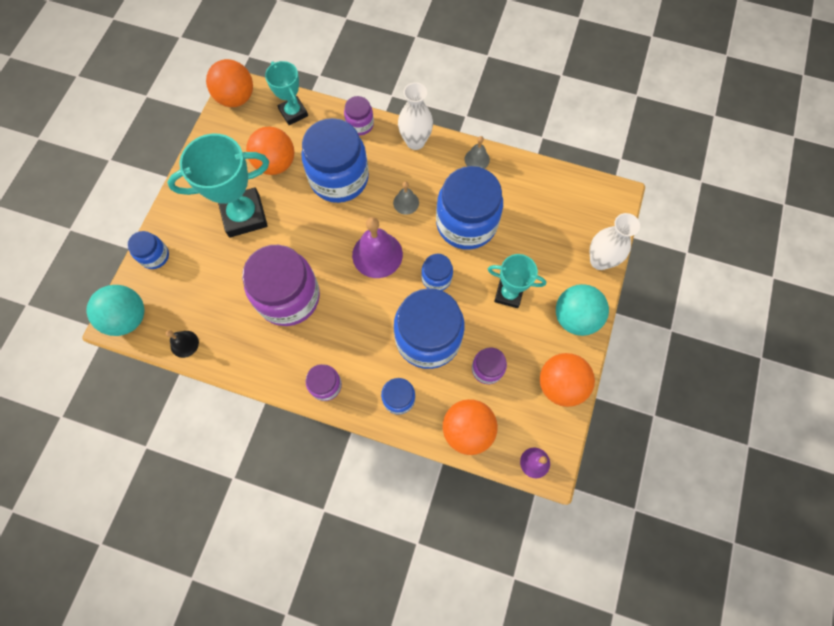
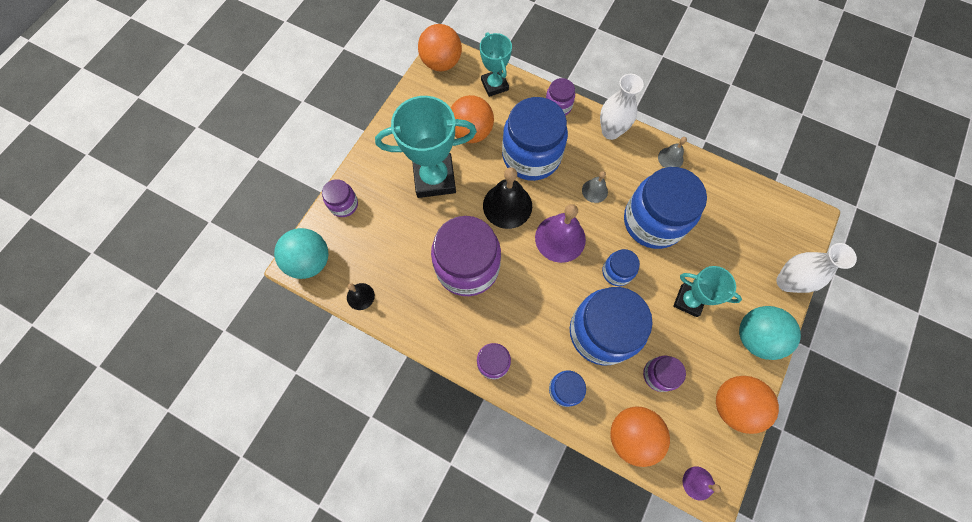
camera: 10 degrees right, 0 degrees up
(155, 256) = (344, 204): blue jar -> purple jar
(321, 231) = (507, 205): none -> black bell

